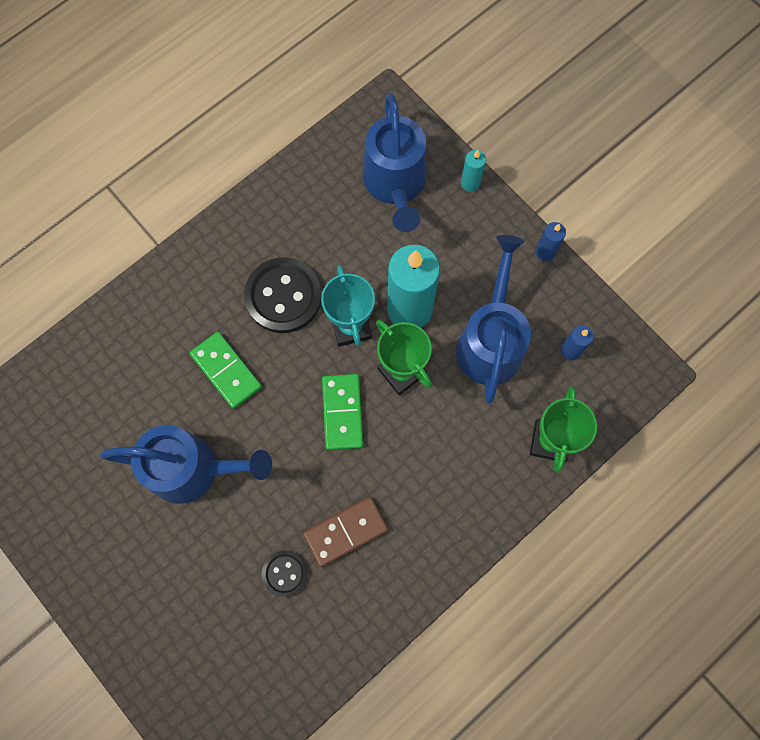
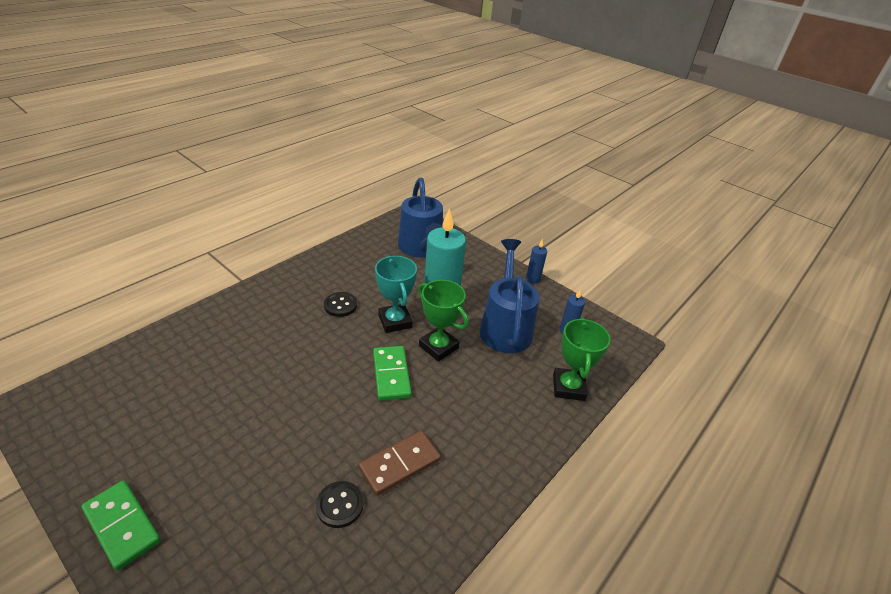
camera: 10 degrees left, 35 degrees down
(194, 469) = (253, 421): blue watering can -> none
(226, 371) = (290, 351): green domino -> green domino (122, 525)
(283, 296) = (340, 305): black button -> black button, size x0.55
(470, 183) = (473, 247): turquoise candle -> none

